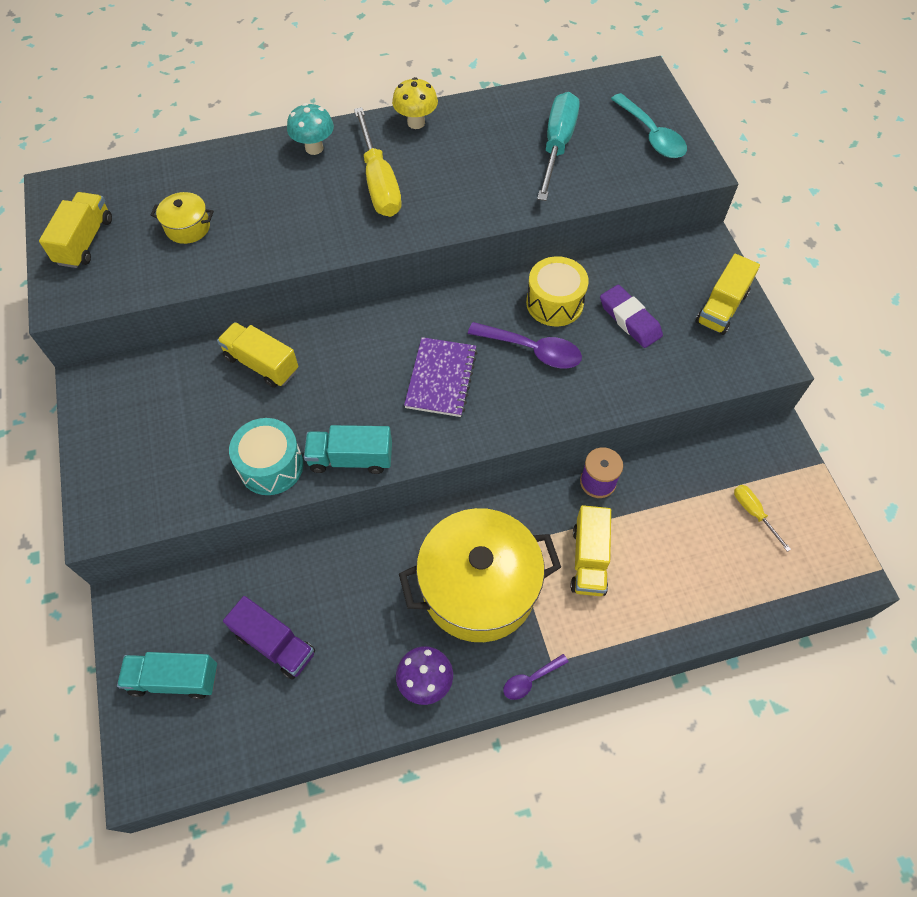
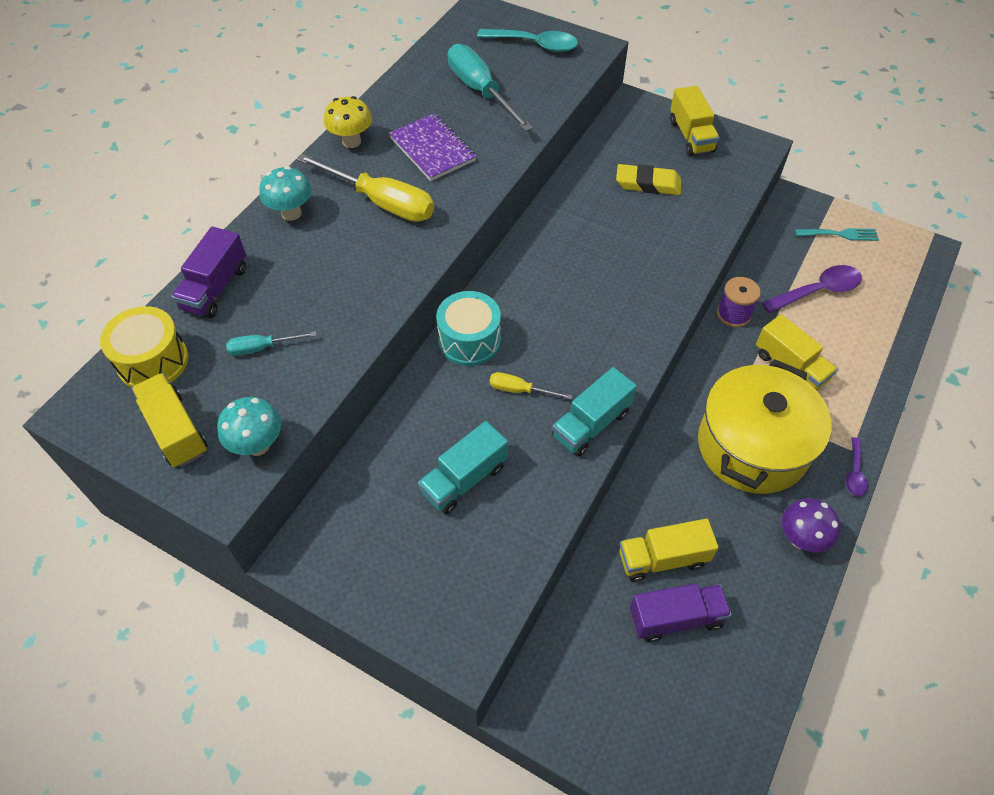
camera: 45 degrees left, 5 degrees down
(112, 287) = (258, 445): none -> turquoise mushroom
(174, 679) = (639, 720): turquoise truck -> turquoise truck (464, 479)
(188, 227) = (262, 348): yellow pot -> turquoise screwdriver
(210, 167) = (215, 288): none -> purple truck
(261, 364) = (432, 417): yellow truck -> yellow truck (662, 558)
(271, 466) = (541, 481): turquoise drum -> turquoise drum (469, 340)
(441, 378) = (579, 317): purple notebook -> purple notebook (432, 149)
(532, 350) = (614, 250): purple spoon -> purple spoon (818, 291)
(554, 303) = (587, 209): yellow drum -> yellow drum (153, 361)
(629, 319) = (648, 184): purple eraser -> yellow eraser
(753, 513) = (838, 257): yellow screwdriver -> yellow screwdriver (519, 390)
(783, 497) = (840, 234): none -> turquoise fork

